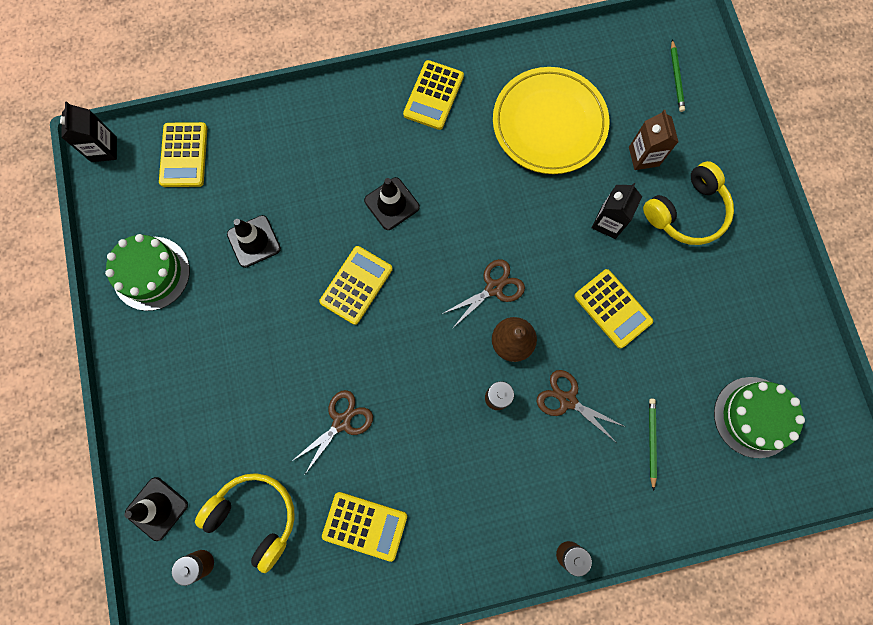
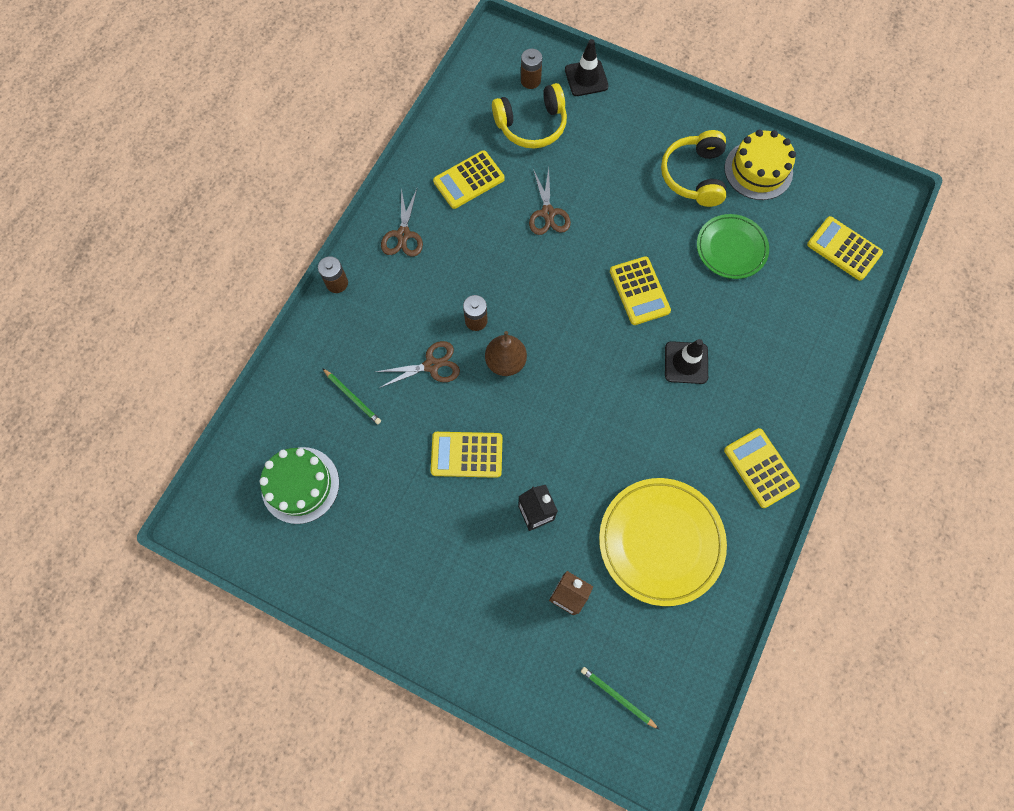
camera: 130 degrees right, 5 degrees down
(104, 149) = (890, 200): black carton -> none
(151, 273) = (758, 170): green cake -> yellow cake
(254, 241) = (731, 248): black traffic cone -> green plate
(494, 288) = (557, 382): brown scissors -> brown scissors (403, 235)
(687, 212) = (491, 586): yellow headphones -> yellow headphones (694, 176)

